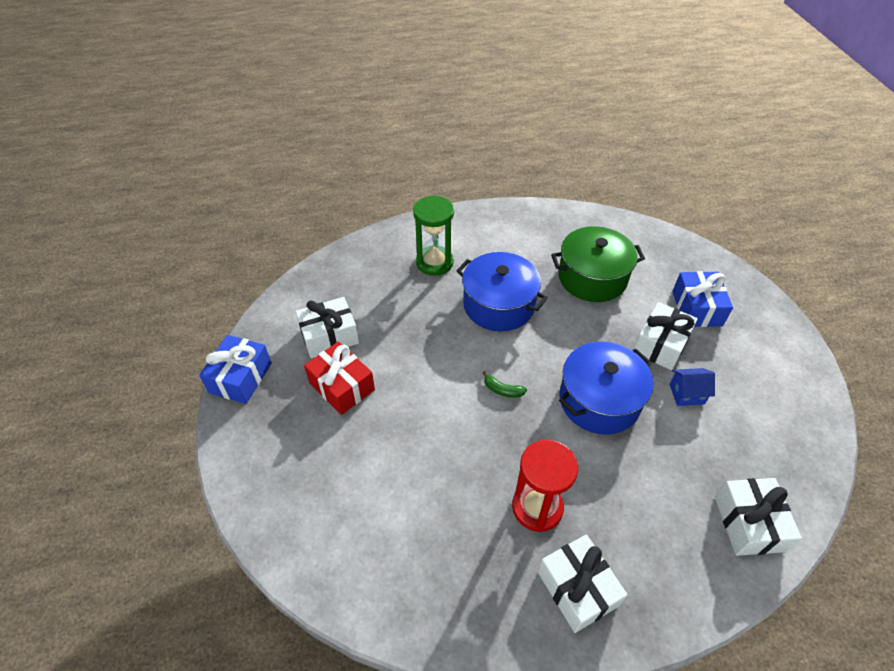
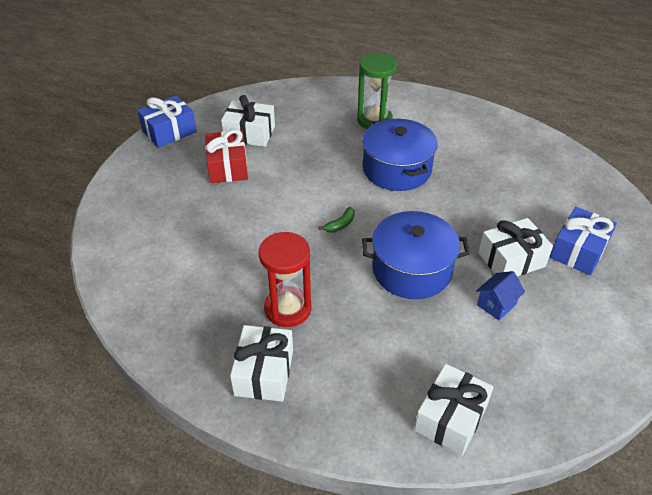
camera: 35 degrees right, 5 degrees down
(502, 390) = (340, 225): green banana -> green banana turned 105 degrees counterclockwise
(592, 277) = (500, 186): green pot -> none
(686, 394) = (496, 304): blue house -> blue house turned 75 degrees counterclockwise

